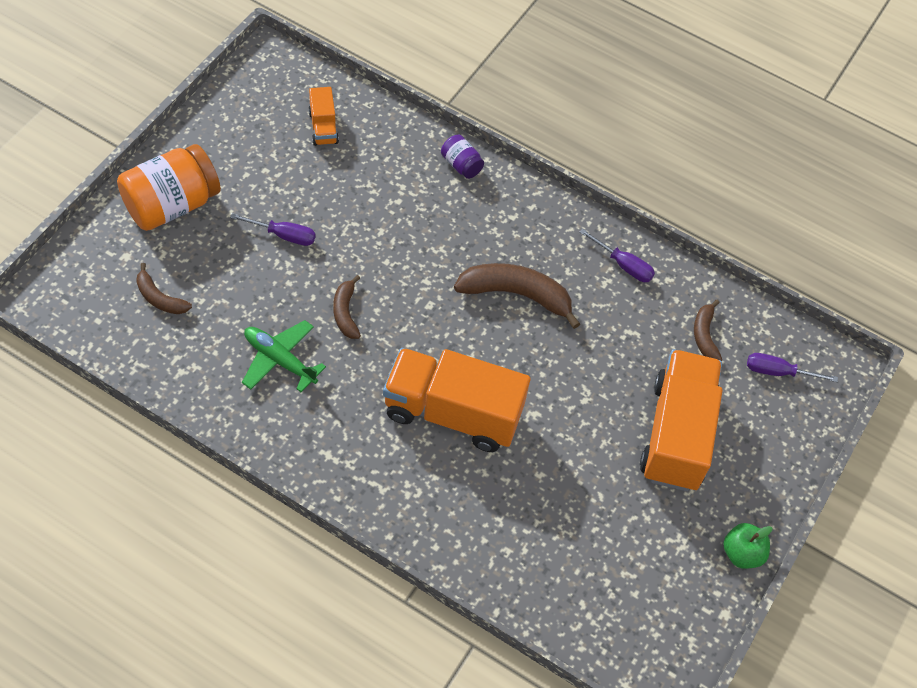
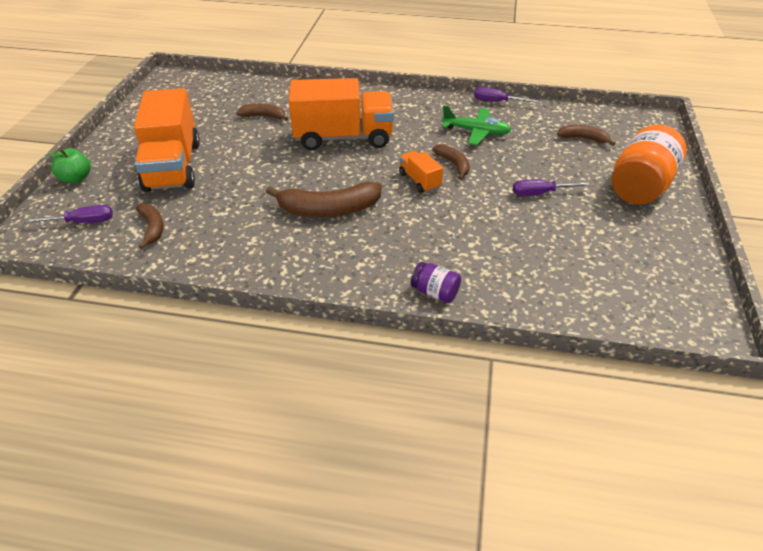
camera: 165 degrees right, 15 degrees down
(323, 127) = (589, 281): orange truck -> orange truck (419, 181)
(542, 504) = (264, 116): none -> brown banana
(623, 265) = (238, 257): purple screwdriver -> purple screwdriver (496, 102)
(742, 553) = (121, 126): green apple -> green apple (76, 178)

